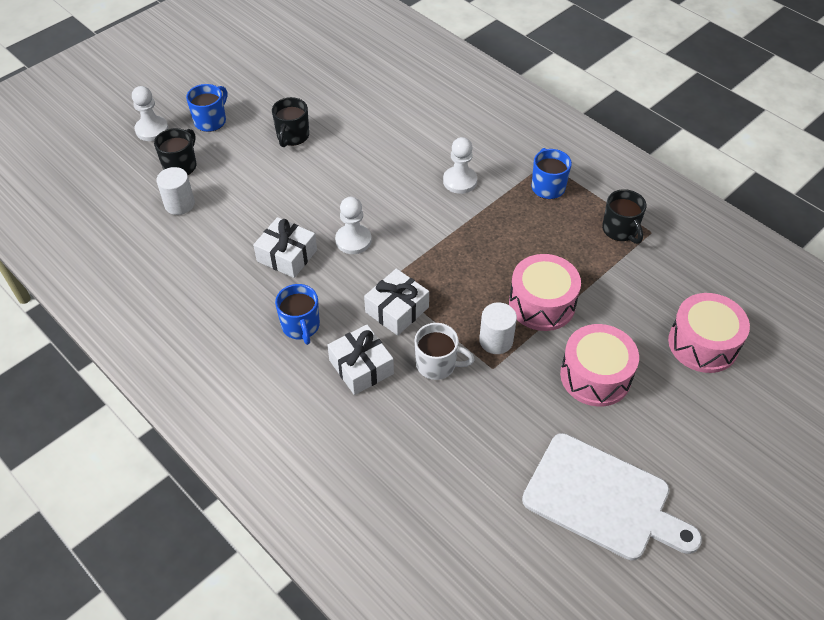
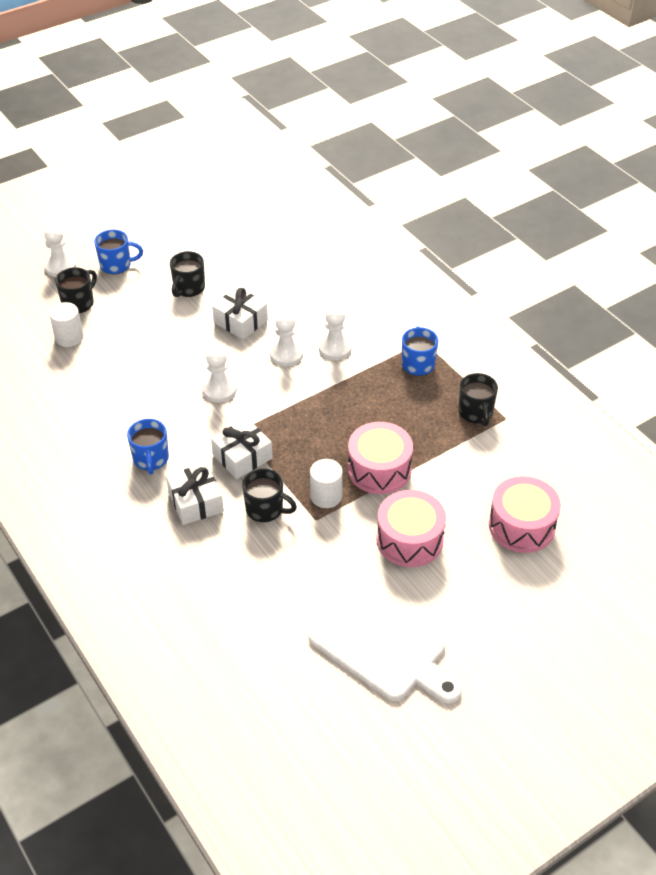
camera: 10 degrees right, 5 degrees down
(211, 121) = (117, 265): blue mug -> blue mug turned 45 degrees clockwise
(287, 255) = (155, 395): white gift -> white gift (240, 321)
(412, 194) = (286, 354): none -> white pawn
(437, 364) = (265, 509): white mug -> black mug

